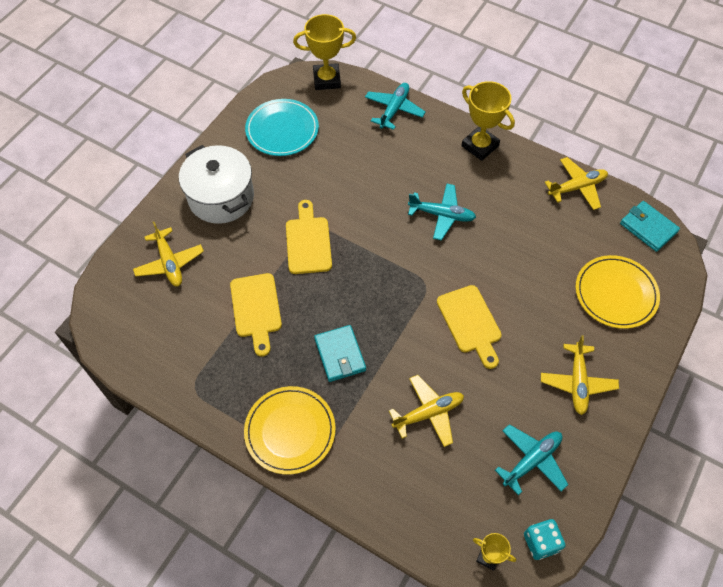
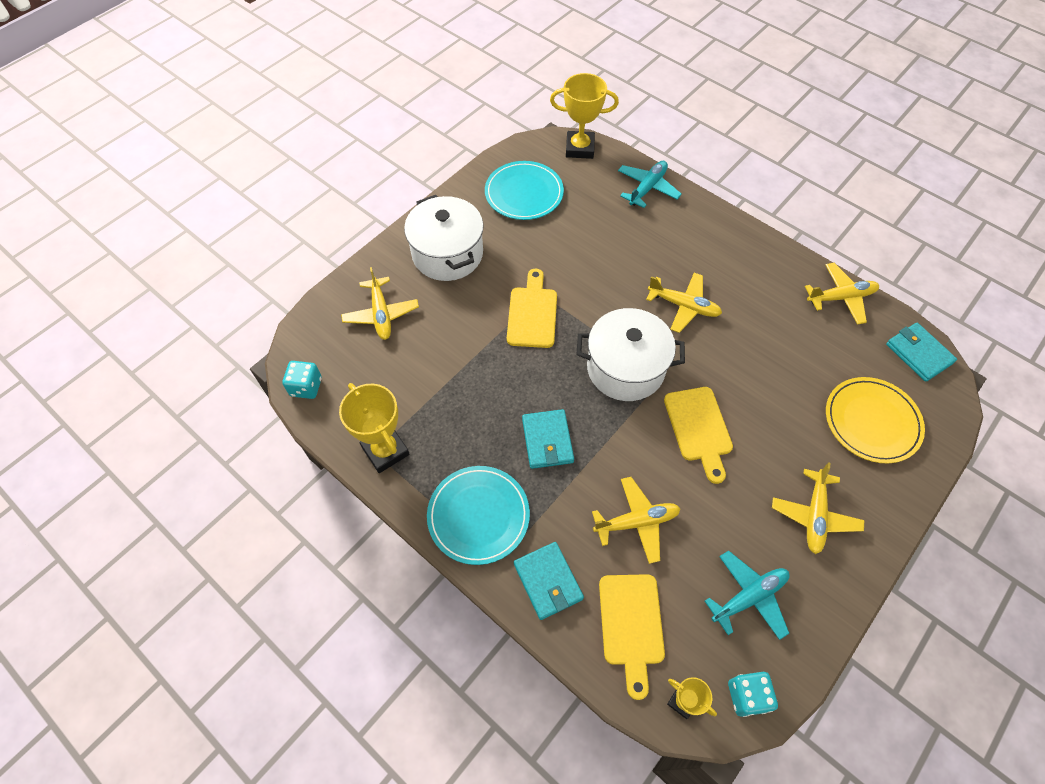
camera: 10 degrees right, 0 degrees up
(112, 341) = (306, 387): none -> turquoise dice
(256, 309) = (464, 377): yellow cutting board -> yellow cutting board (631, 625)
(290, 431) = (478, 516): yellow plate -> turquoise plate
(360, 477) = (548, 581): none -> turquoise wallet
(399, 279) = (625, 368): none -> white pot
(442, 215) = (683, 306): turquoise plane -> yellow plane
(480, 146) = (736, 238): yellow trophy -> yellow trophy (385, 451)

